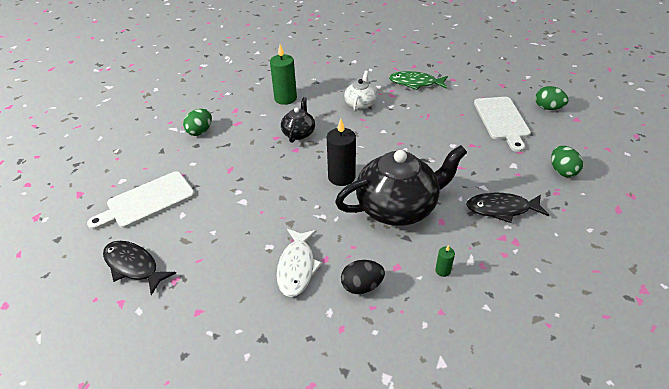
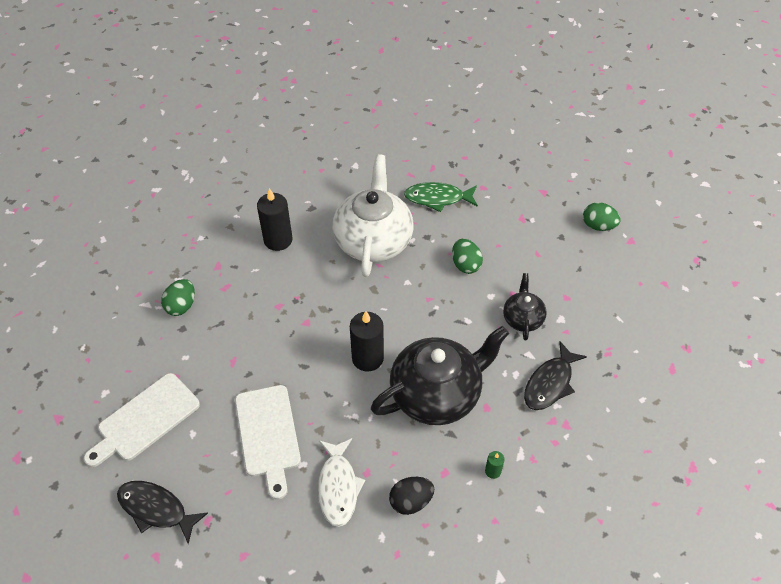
camera: 10 degrees left, 10 degrees up
(285, 98) = (278, 240): green candle -> black candle
(299, 133) = (305, 296): black teapot -> black teapot (522, 318)
(360, 104) = (373, 240): white teapot -> white teapot, size x2.00
(502, 120) = (545, 251): white cutting board -> white cutting board (268, 435)
(502, 209) = (550, 383): black fish -> black fish turned 45 degrees counterclockwise
(562, 171) = (614, 322): green egg -> green egg (465, 265)

